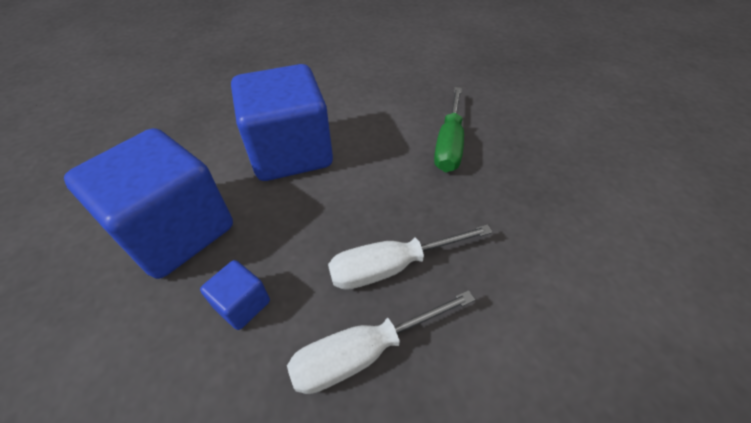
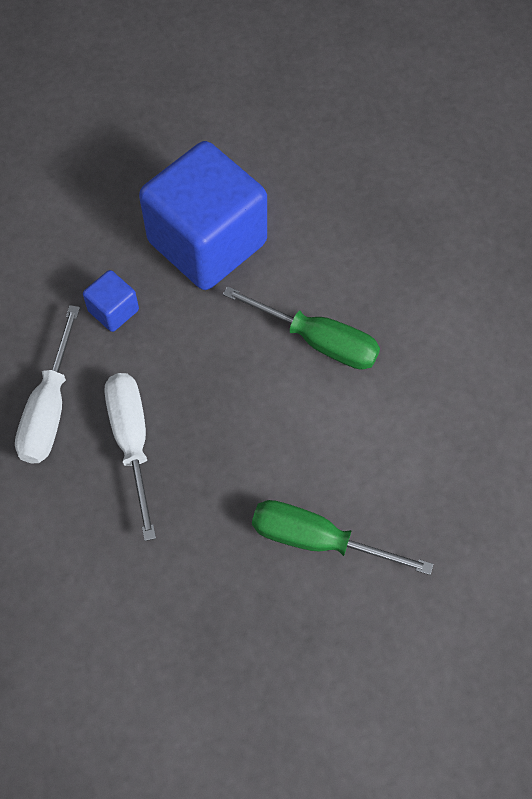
camera: 95 degrees right, 15 degrees up
(291, 153) = (318, 341): blue cube -> green screwdriver
(363, 353) = (49, 408): white screwdriver -> white screwdriver turned 150 degrees counterclockwise

